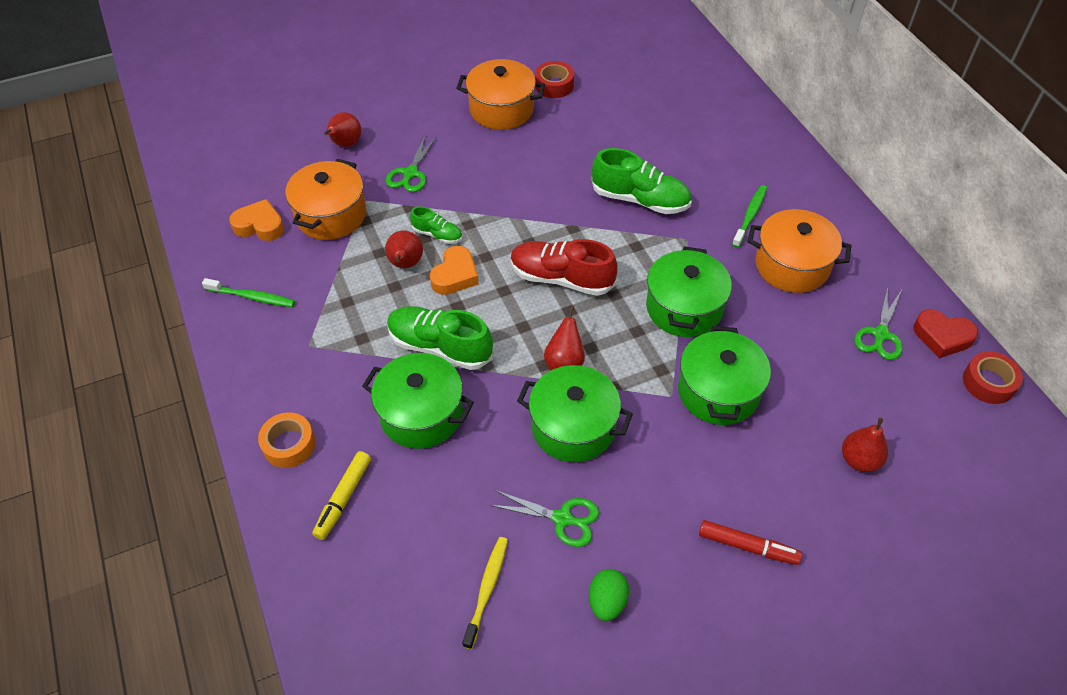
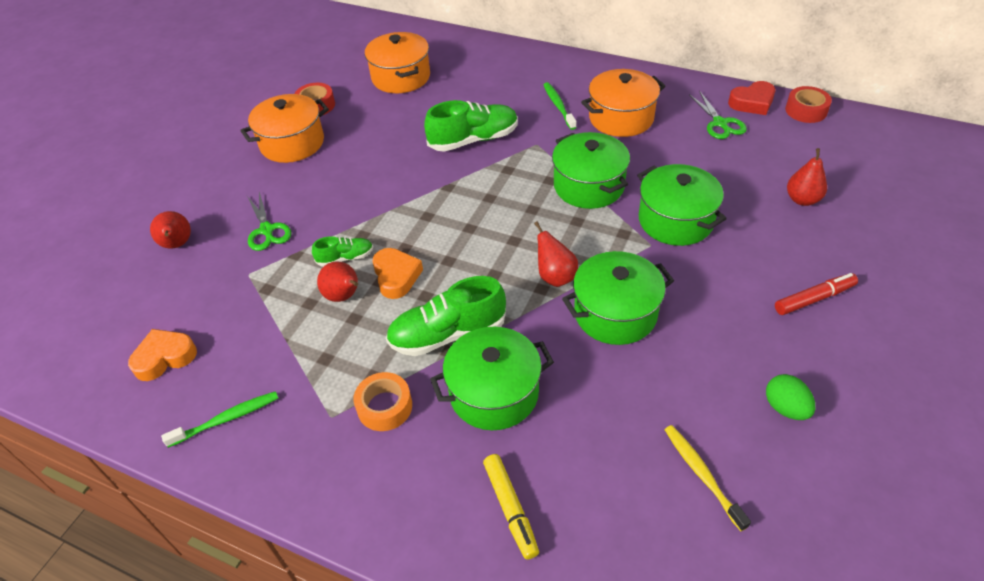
camera: 40 degrees left, 5 degrees down
(289, 445) = (410, 508): orange tape -> orange tape (384, 407)
(331, 215) = (229, 305): orange pot -> orange pot (401, 77)
(561, 278) = (481, 224): red shoe -> none
(562, 518) = (687, 379): green scissors -> none

